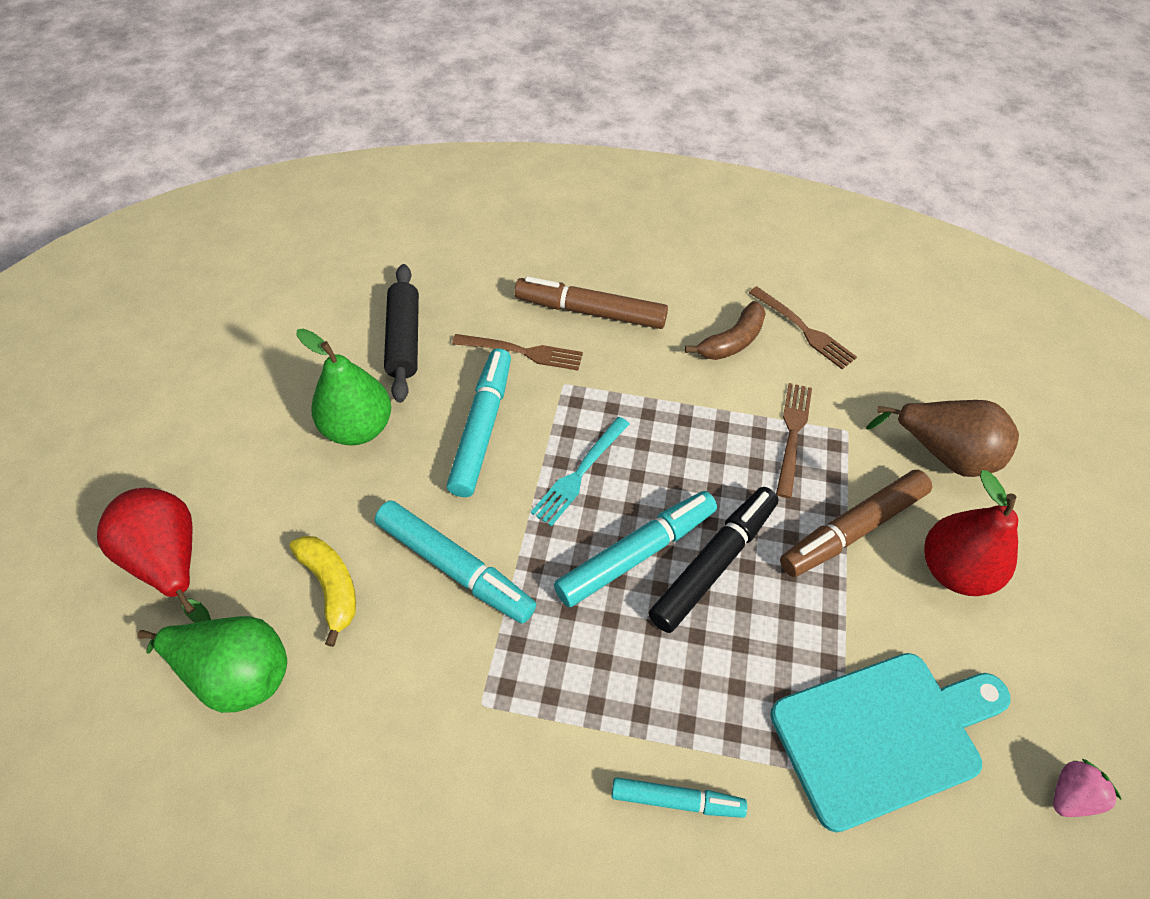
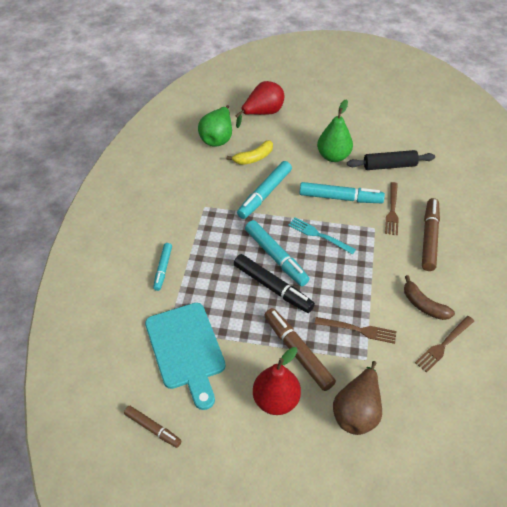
camera: 90 degrees right, 5 degrees down
(1070, 795) = (153, 428): pink strawberry -> brown marker

